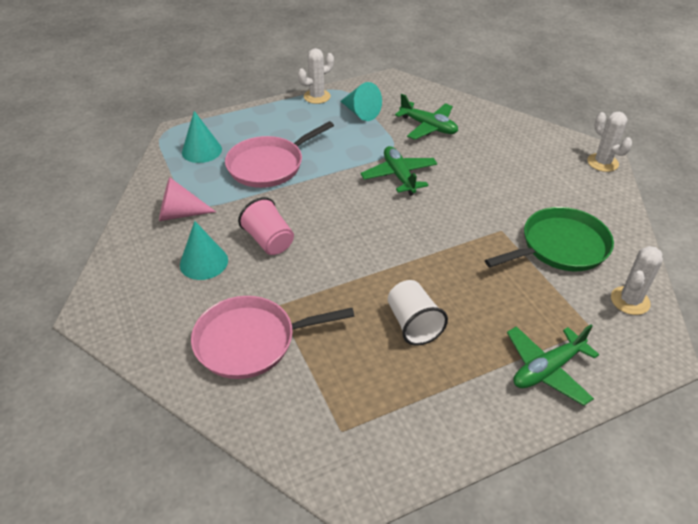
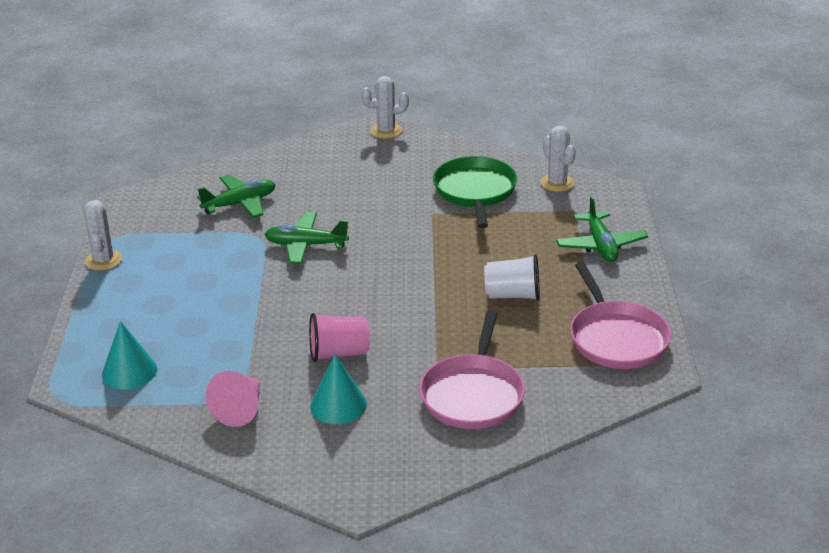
camera: 65 degrees left, 10 degrees down
(269, 165) = (208, 326): pink pan -> pink pan (616, 338)
(360, 112) = (169, 238): turquoise cone -> none

